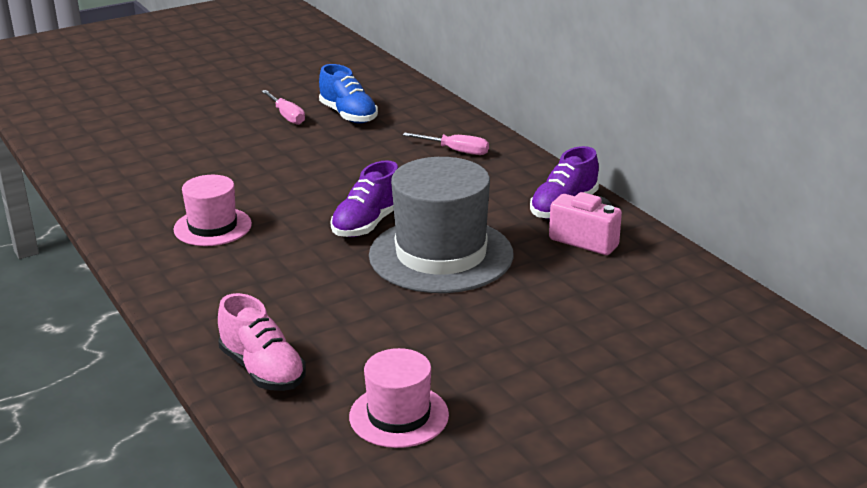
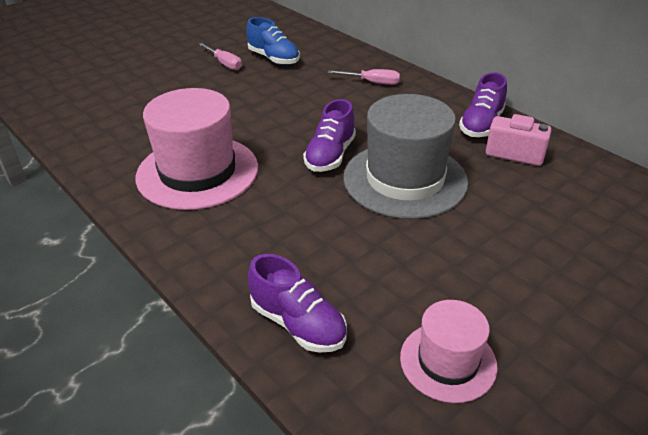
camera: 10 degrees left, 10 degrees up
(212, 227) = (197, 172): pink hat -> pink hat, size x1.79
(263, 370) = (298, 324): pink shoe -> purple shoe

